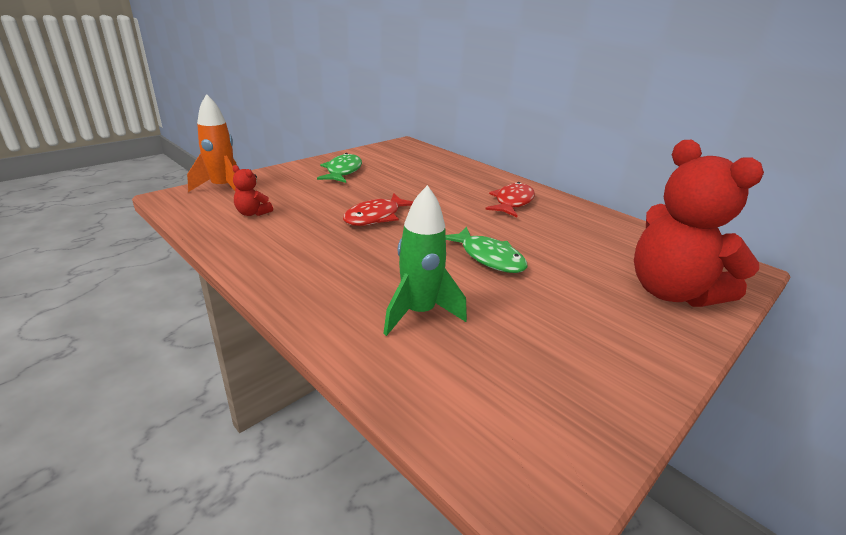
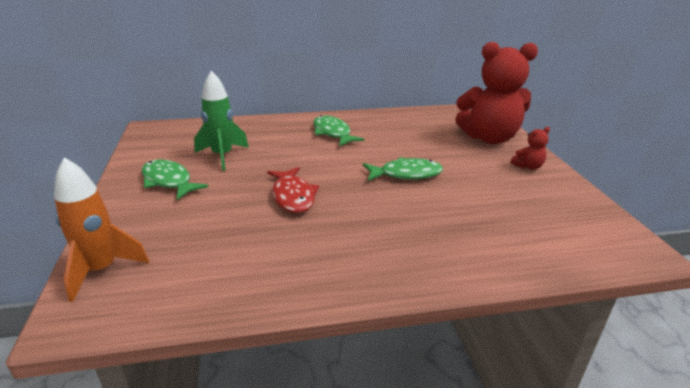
camera: 55 degrees left, 0 degrees up
(252, 213) = (202, 264): red teddy bear -> red teddy bear (528, 166)
(419, 313) = (459, 228): green rocket -> green rocket (222, 156)
(512, 202) = (332, 133): red fish -> green fish

